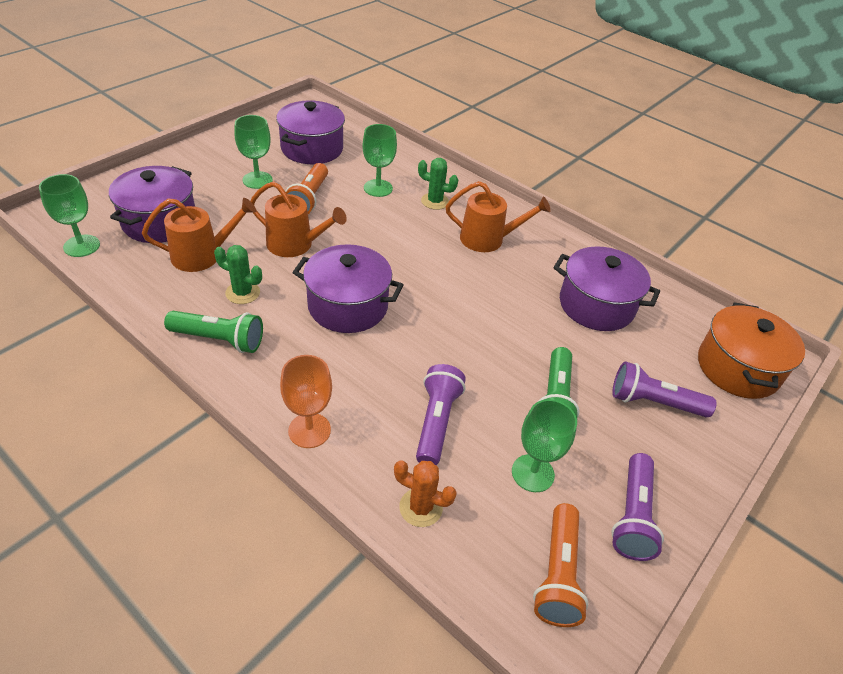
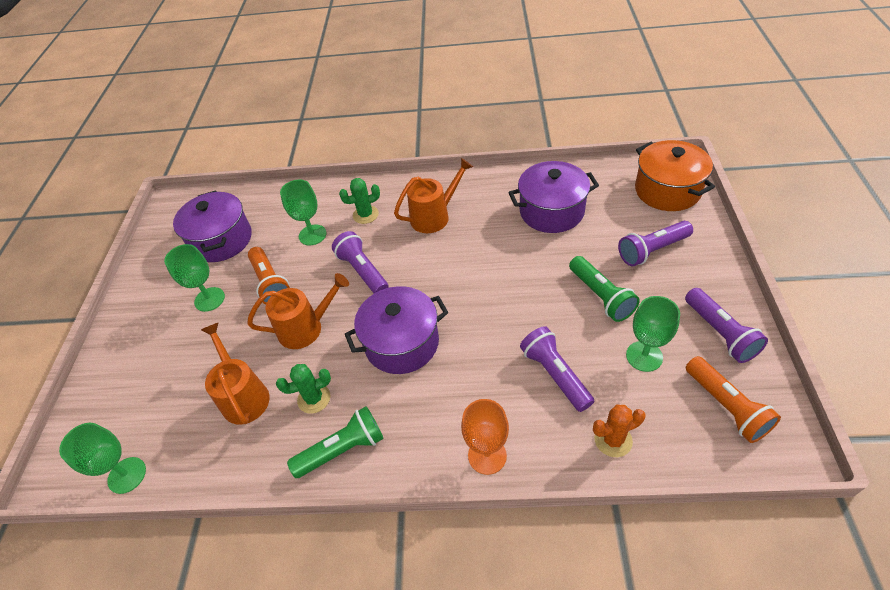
camera: 30 degrees left, 5 degrees up
(159, 222) = (170, 398): purple pot -> none
(202, 255) = (243, 396): orange watering can -> orange watering can turned 60 degrees counterclockwise
(382, 237) = (362, 271): none -> purple flashlight

